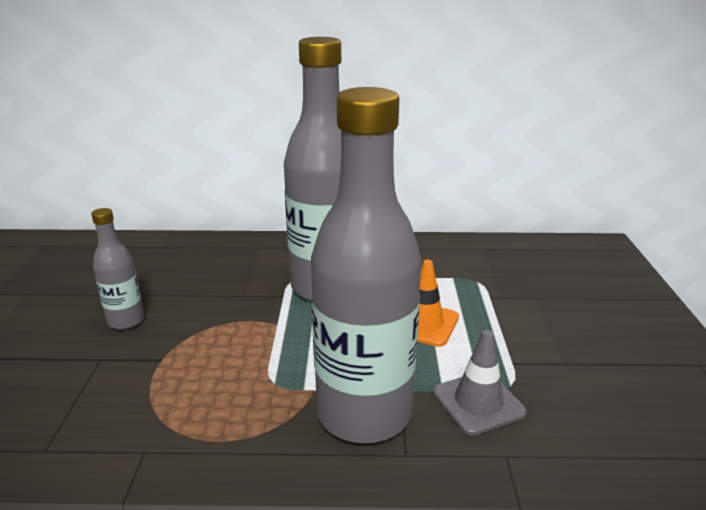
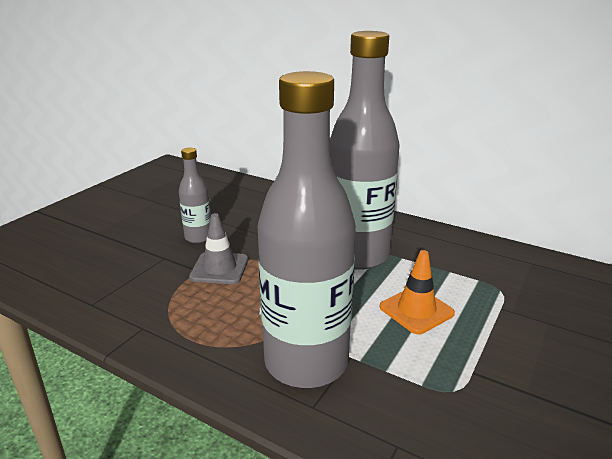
camera: 30 degrees right, 0 degrees up
(478, 402) = (410, 392): grey traffic cone -> grey traffic cone (219, 268)

